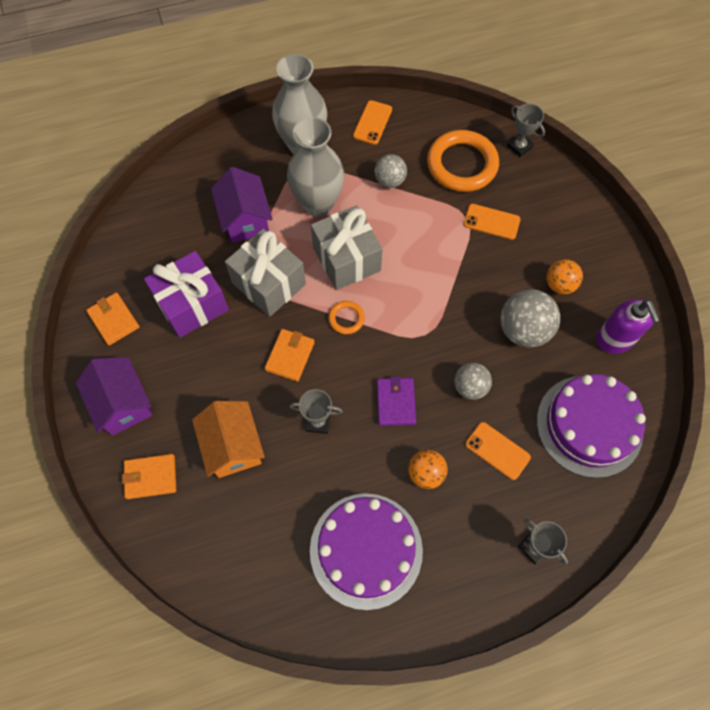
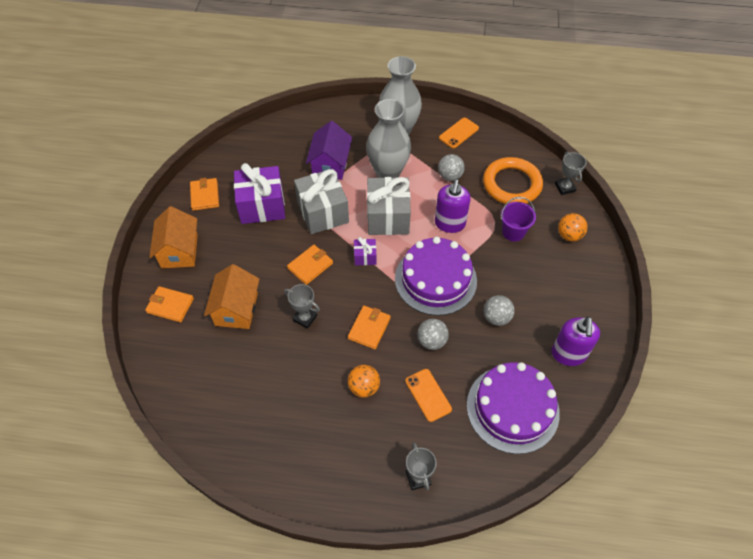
camera: 25 degrees right, 10 degrees down
(123, 404) = (179, 251): purple house -> orange house
(346, 318) = (365, 257): orange ring -> purple gift
(366, 550) = (289, 421): purple cake -> purple cake (435, 279)
(395, 402) = (369, 328): purple wallet -> orange wallet
(419, 239) = (449, 224): none -> purple soap dispenser
(491, 222) = (513, 232): orange phone -> purple bucket
(523, 330) = (496, 317): grey ball -> grey ball, size x0.62
(559, 285) = (544, 297): orange ball -> orange ball (569, 235)

